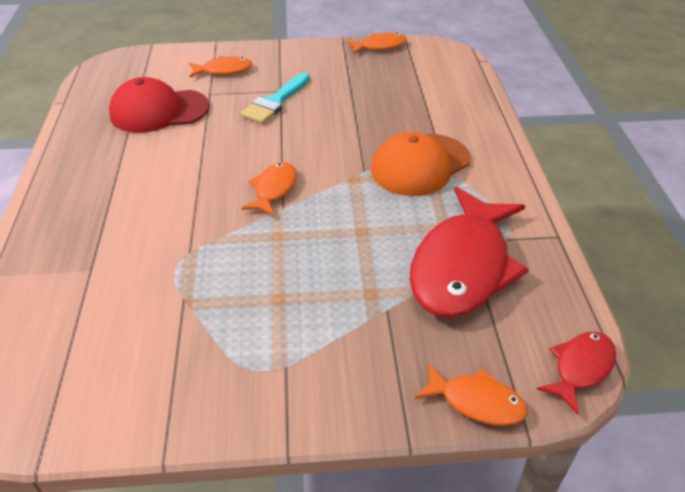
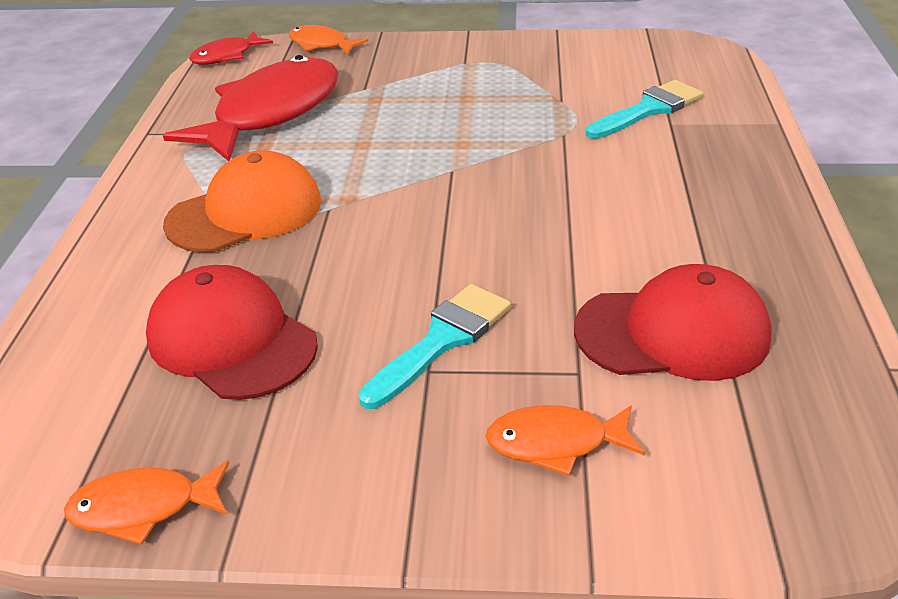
camera: 170 degrees left, 5 degrees down
(103, 288) = (648, 110): none -> turquoise brush
(274, 189) = (461, 190): orange fish -> none
(381, 96) = (231, 340): none -> red cap

